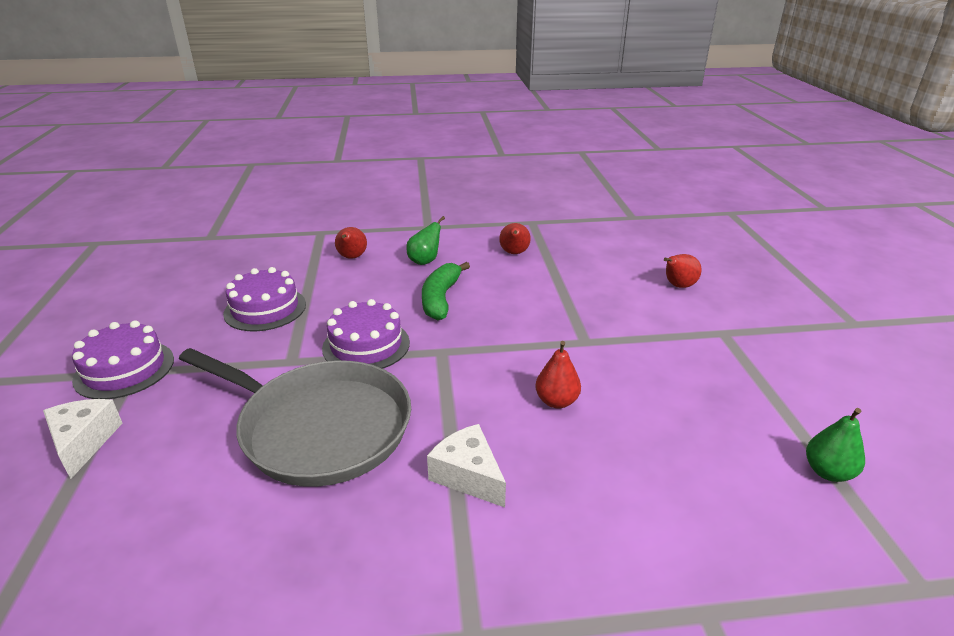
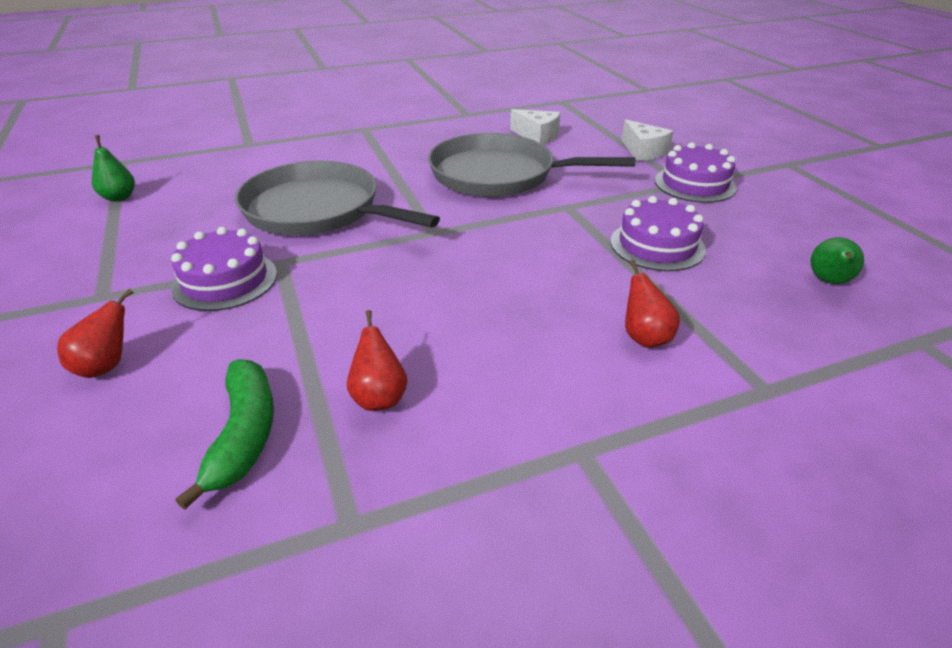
camera: 165 degrees right, 5 degrees up
(366, 345) = (512, 227): purple cake -> purple cake (225, 280)
(425, 261) = (525, 350): green pear -> green pear (829, 281)
(441, 299) = (464, 288): green banana -> green banana (244, 435)
(468, 475) = (381, 167): white cheese -> white cheese (537, 136)
(556, 401) = (317, 210): red pear -> grey pan

